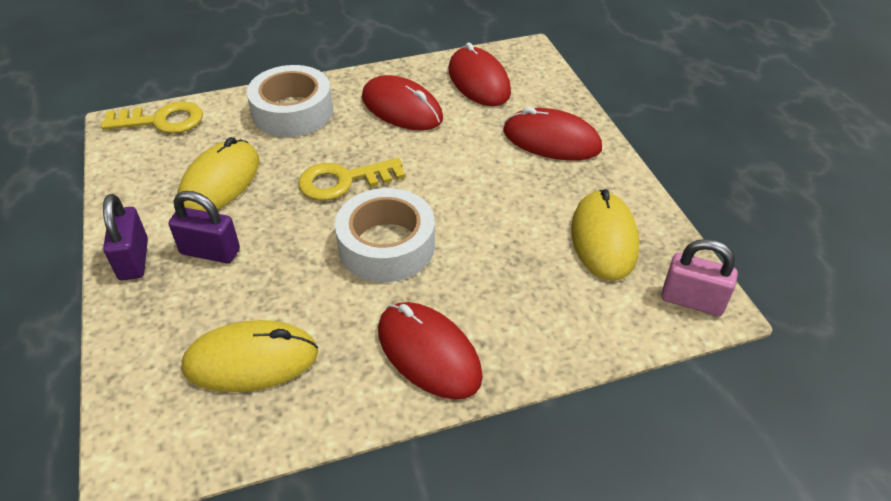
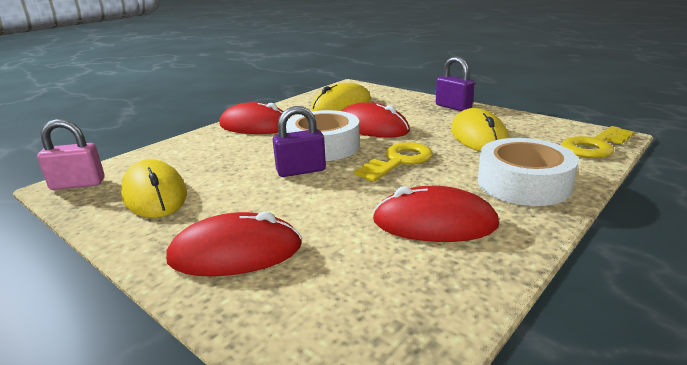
camera: 150 degrees right, 20 degrees down
(210, 252) = (422, 118): purple padlock -> purple padlock (301, 171)
(478, 81) = (388, 293): red mouse -> red mouse (372, 127)

